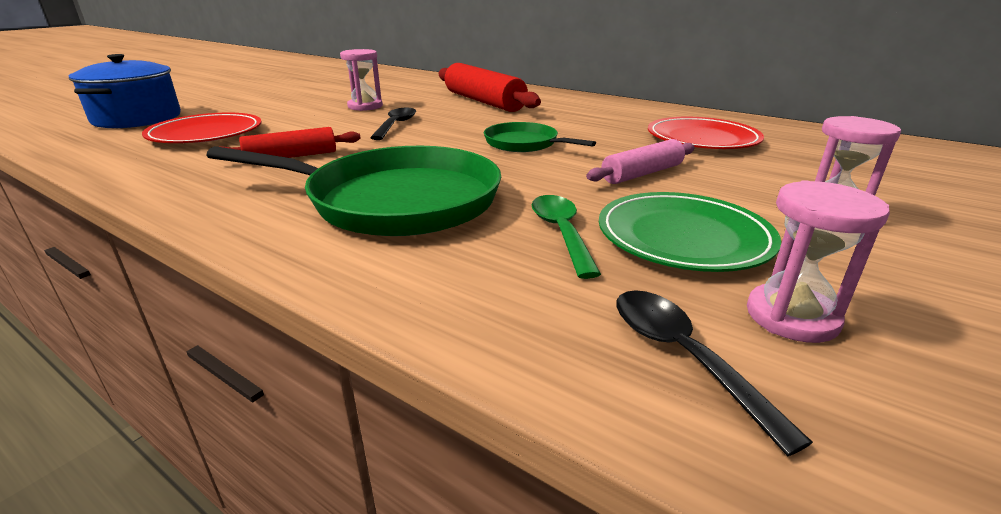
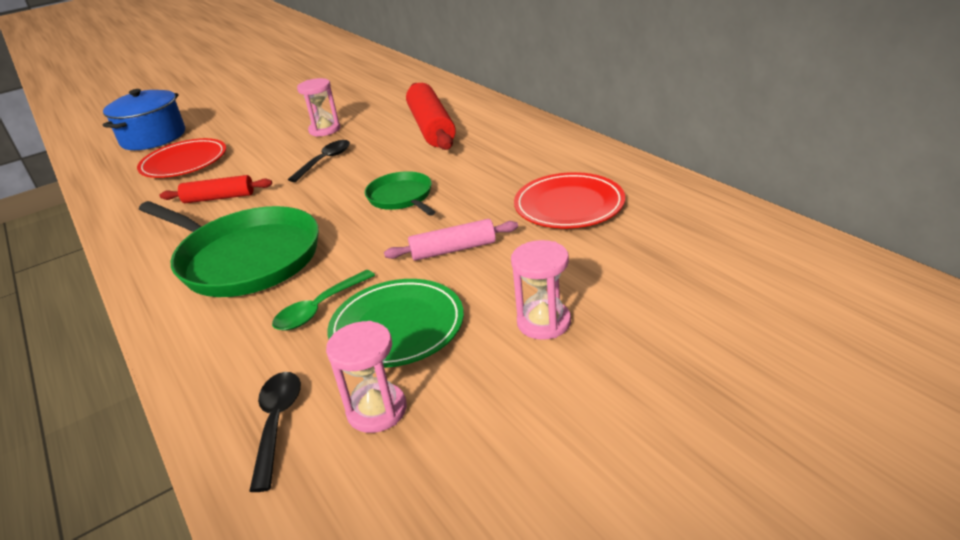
camera: 25 degrees right, 5 degrees up
(561, 233) = (319, 309): green spoon -> green spoon turned 150 degrees counterclockwise

